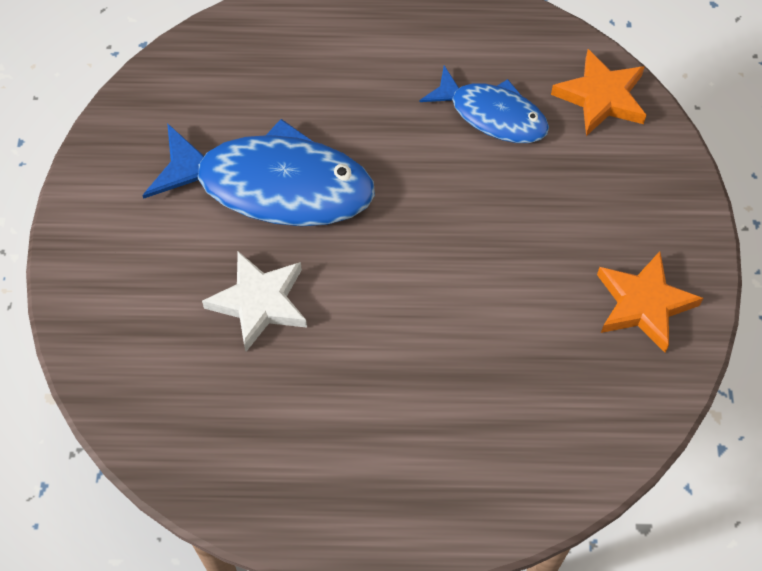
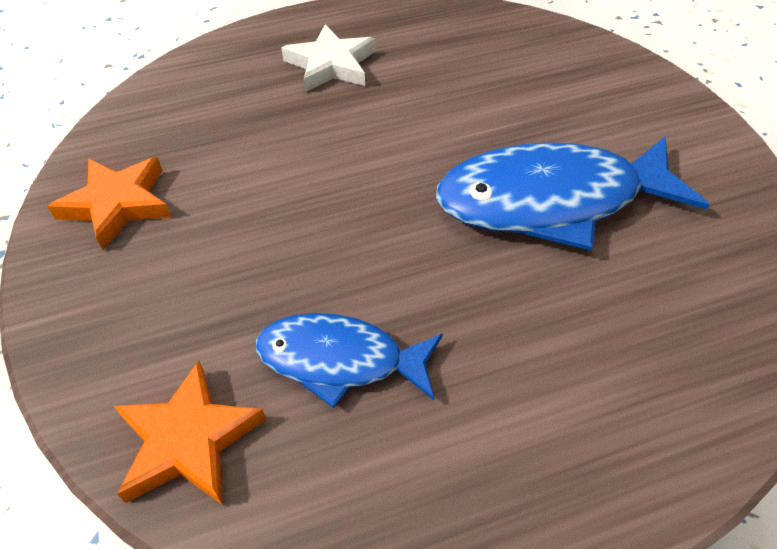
camera: 160 degrees right, 10 degrees down
(259, 303) = (493, 110): white star -> white star (331, 64)

